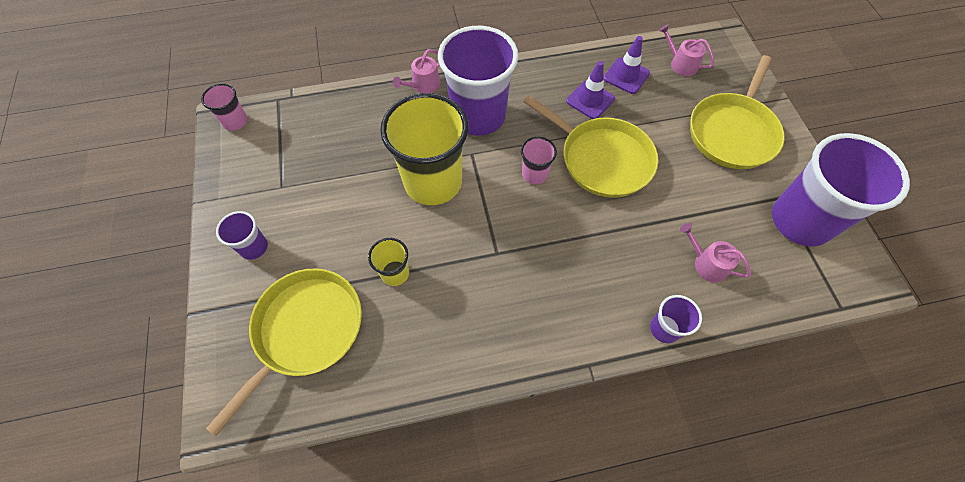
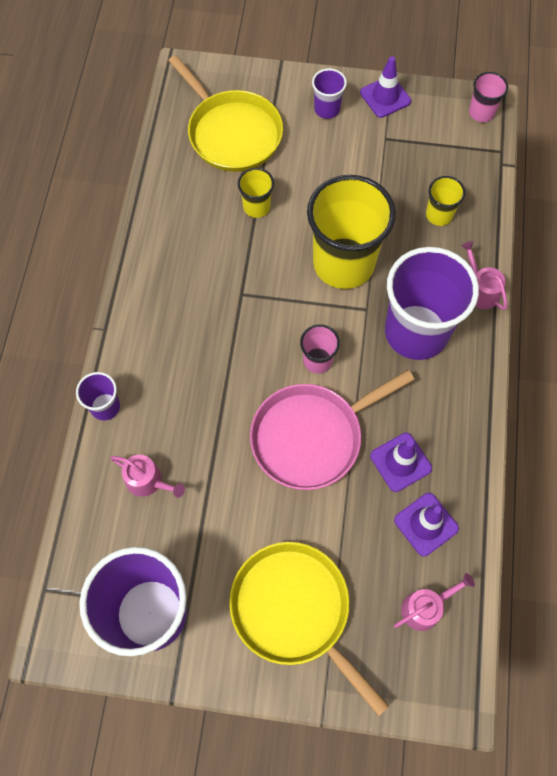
camera: 110 degrees right, 5 degrees up
(228, 200) = (385, 97): none -> purple traffic cone
(358, 127) = (439, 215): none -> yellow cup
(602, 159) = (311, 437): yellow pan -> pink pan
(707, 263) = (148, 481): pink watering can -> pink watering can turned 60 degrees clockwise

